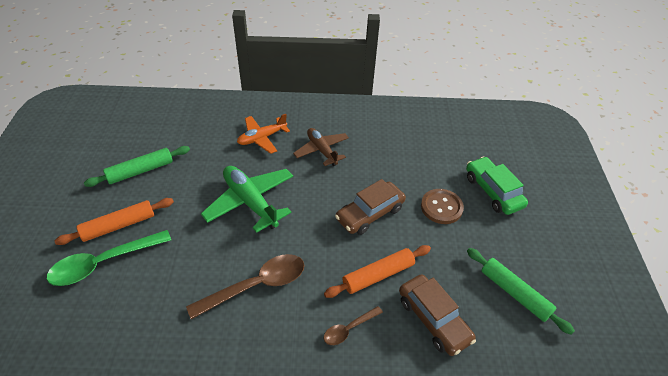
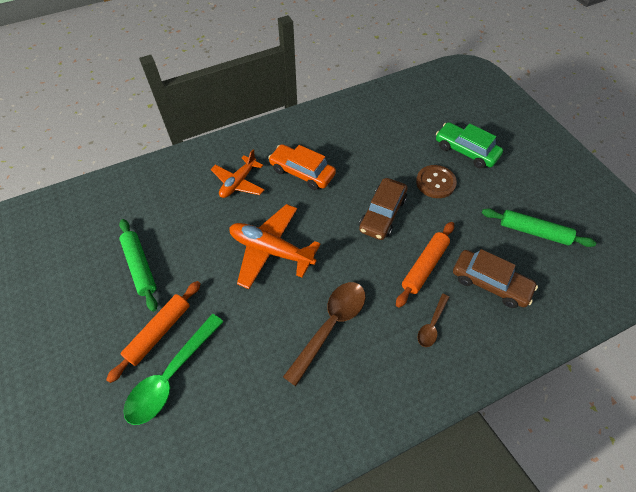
camera: 25 degrees left, 10 degrees up
(140, 171) = (140, 267): green rolling pin -> green rolling pin turned 60 degrees counterclockwise
(250, 202) = (271, 250): green plane -> orange plane
(322, 150) = (302, 172): brown plane -> orange car

